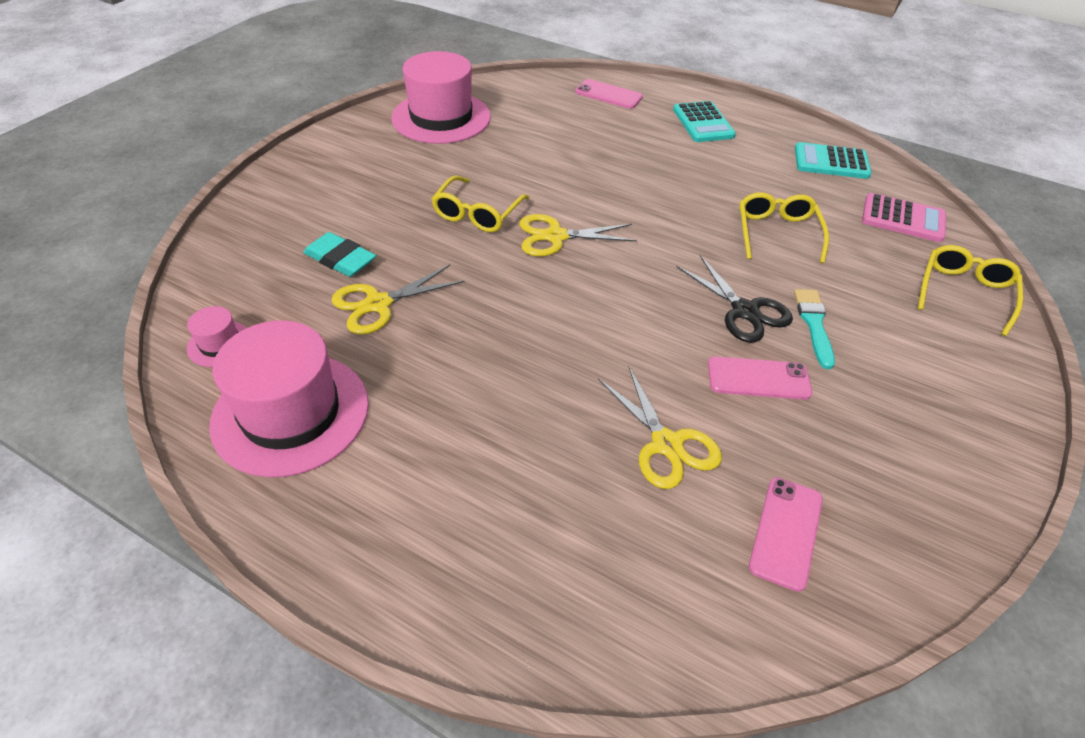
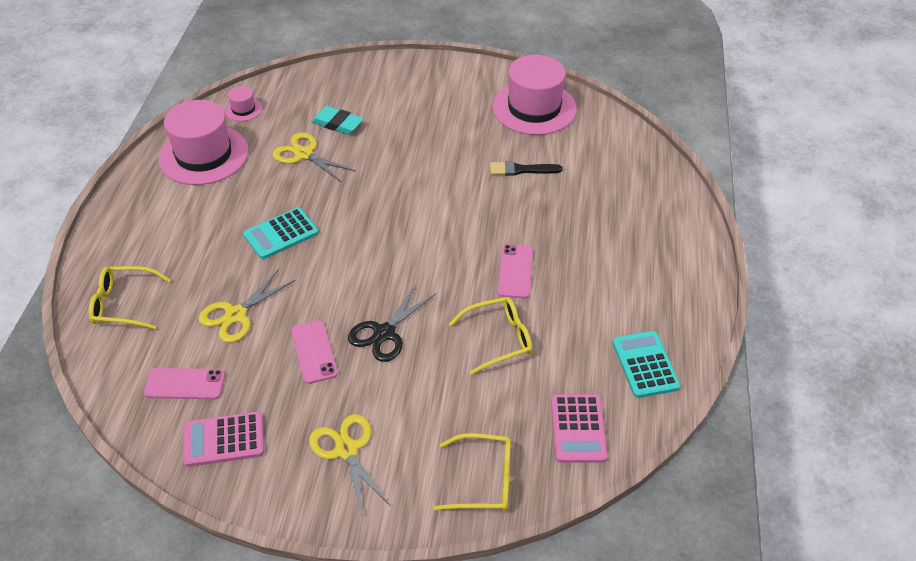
camera: 70 degrees right, 0 degrees up
(340, 259) = (337, 123): turquoise eraser -> turquoise eraser turned 75 degrees counterclockwise
(477, 213) = (421, 166): yellow glasses -> yellow glasses (124, 304)
(533, 151) = (521, 170): none -> black brush
(555, 236) = (417, 212): yellow scissors -> yellow scissors (347, 450)
(608, 94) = (649, 188): pink phone -> pink phone (515, 271)
(703, 123) = (648, 260): turquoise calculator -> turquoise calculator (281, 234)
(814, 324) = (389, 377): turquoise brush -> none
(895, 504) = (224, 440): none -> pink calculator

